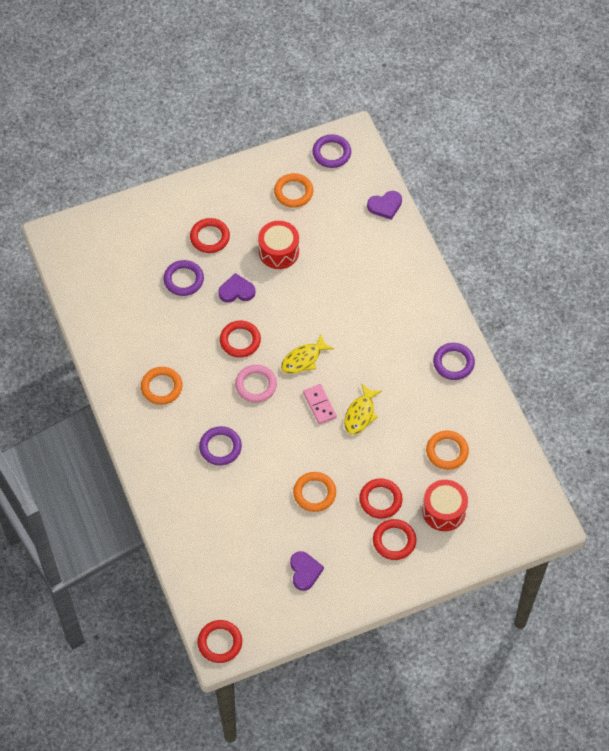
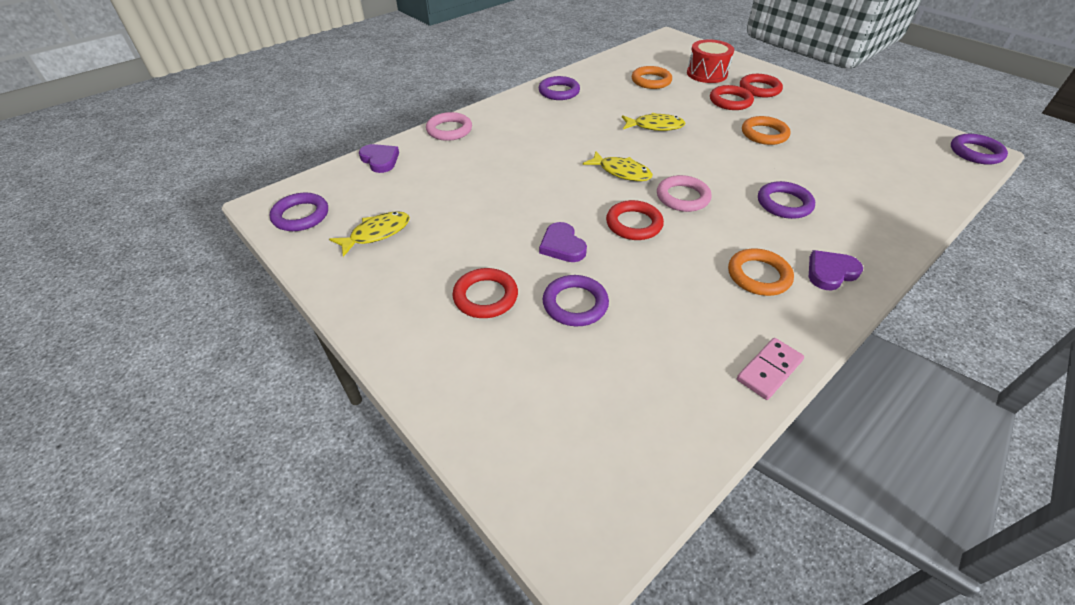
camera: 110 degrees left, 15 degrees down
(220, 642) = (975, 153): red ring -> purple ring
(279, 251) = (481, 224): red drum -> none
(293, 192) = (376, 234): orange ring -> yellow fish
(305, 571) = (844, 123): purple heart -> purple heart (830, 272)
(319, 405) = (667, 151): pink domino -> pink domino (769, 370)
(414, 260) = (449, 130): none -> pink ring

